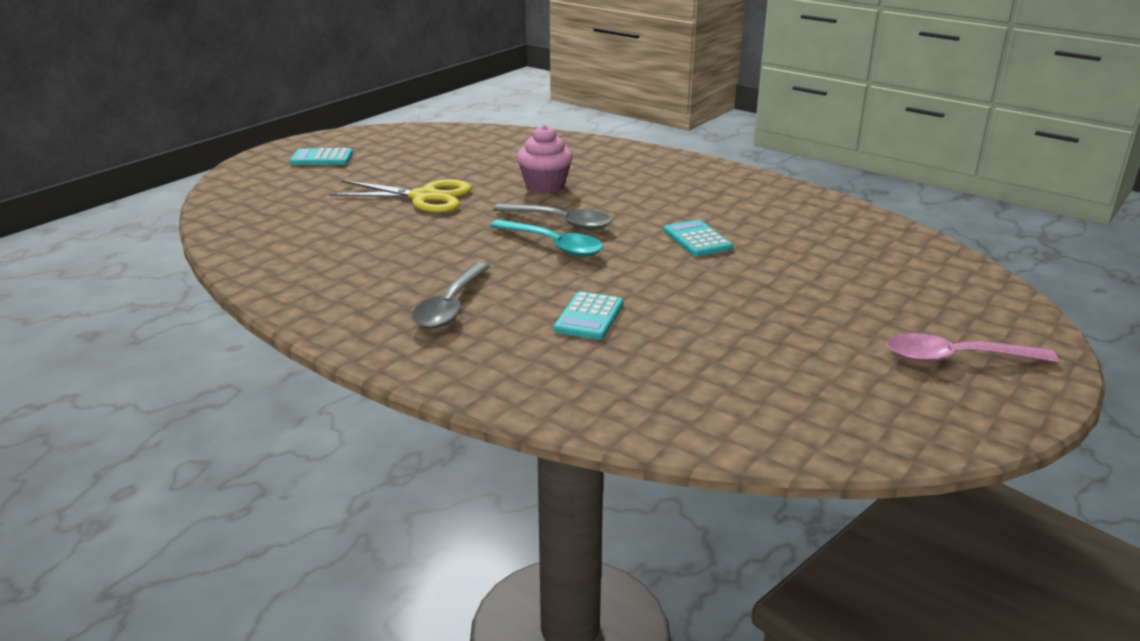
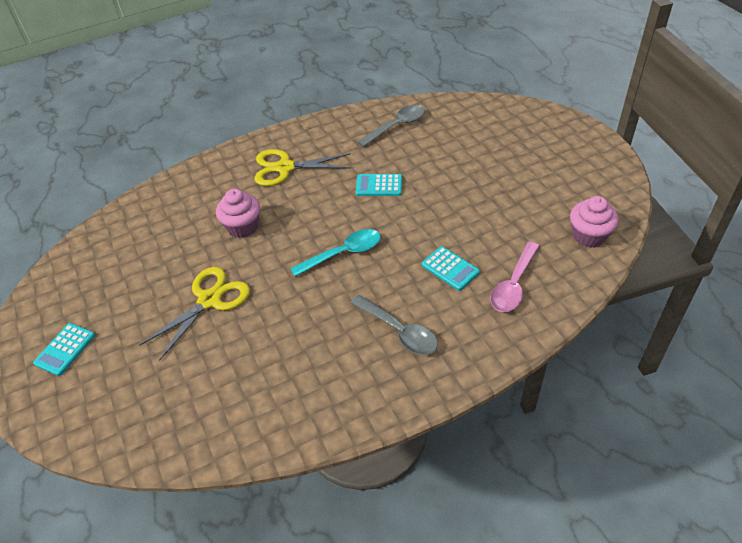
camera: 60 degrees left, 20 degrees up
(561, 222) = (310, 238): grey spoon -> grey spoon (396, 126)
(664, 183) = (285, 168): none -> yellow scissors
(774, 420) = (589, 236): none -> pink cupcake
(956, 358) = (560, 151): pink spoon -> pink spoon (513, 285)

